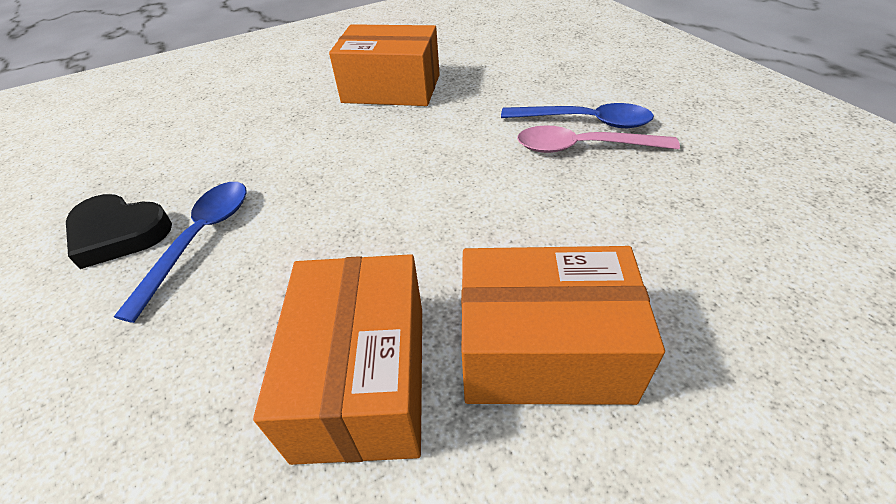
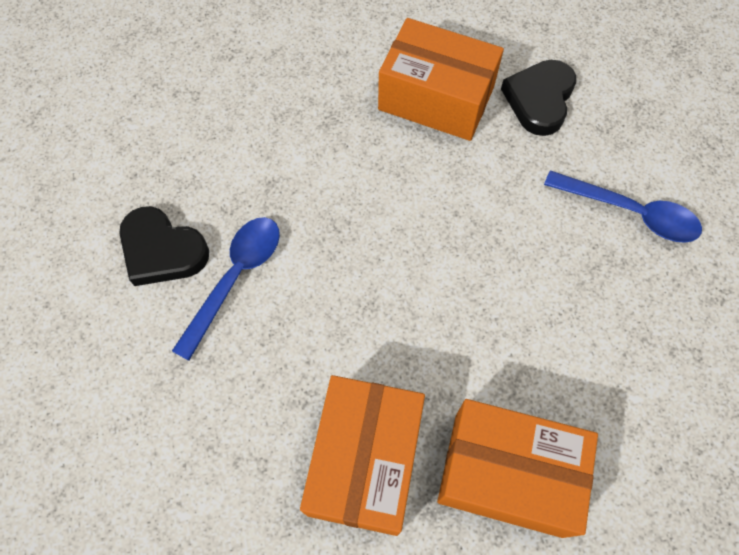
camera: 10 degrees right, 20 degrees up
(480, 75) = (539, 100): none -> black heart
(582, 147) = (614, 251): pink spoon -> none

